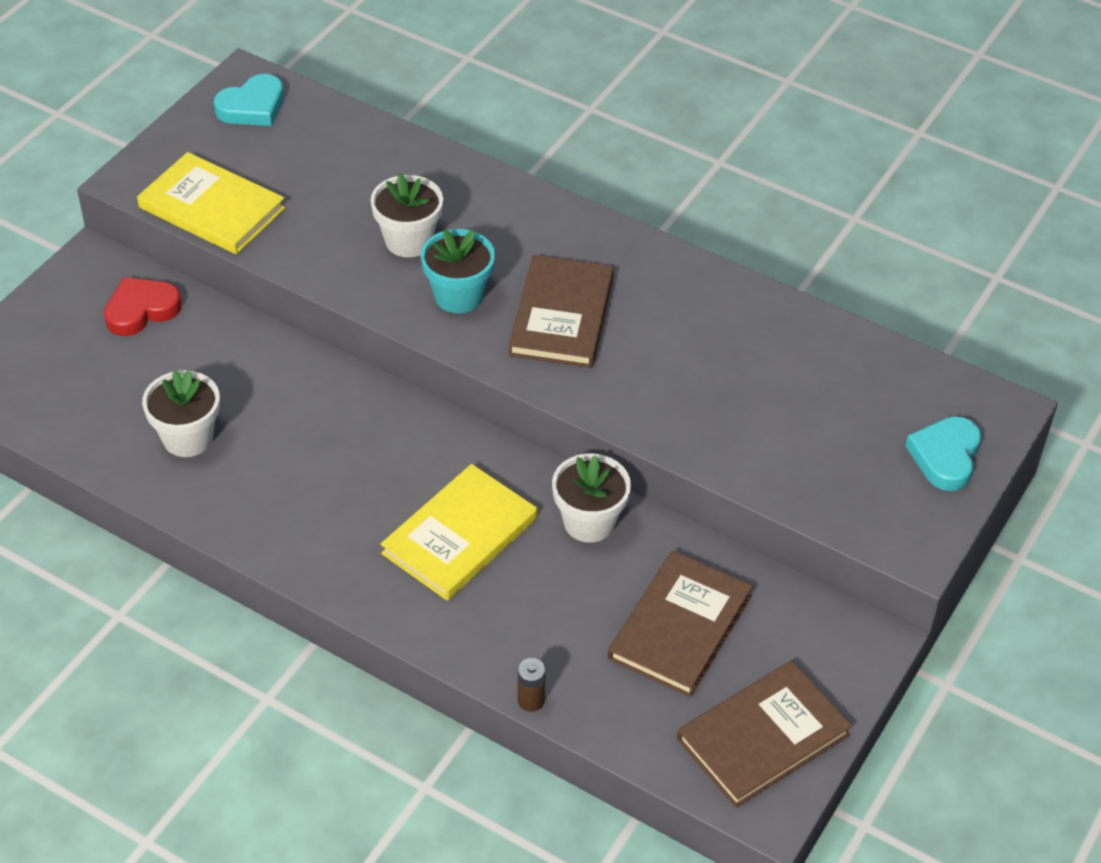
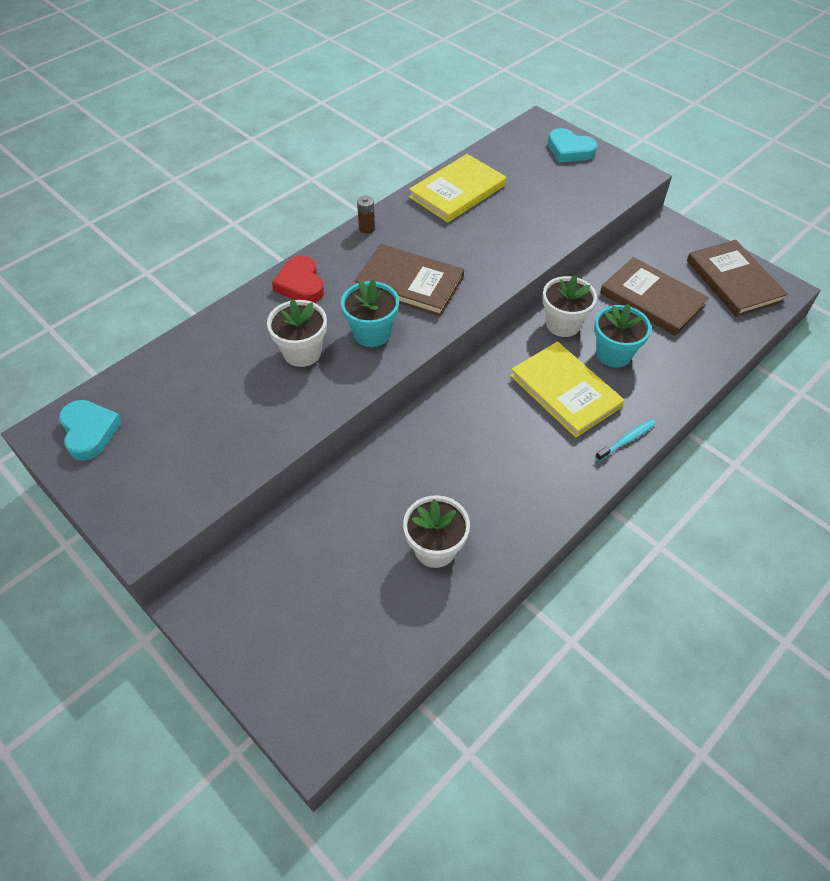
camera: 75 degrees left, 5 degrees up
(141, 310) = (274, 568): red heart -> red heart (301, 284)
(212, 208) = (208, 477): yellow book -> yellow book (457, 191)
(390, 610) = (627, 440): none -> turquoise toothbrush
(531, 700) = (706, 378): brown battery -> brown battery (367, 228)
(547, 585) = (613, 354): none -> turquoise flower pot

